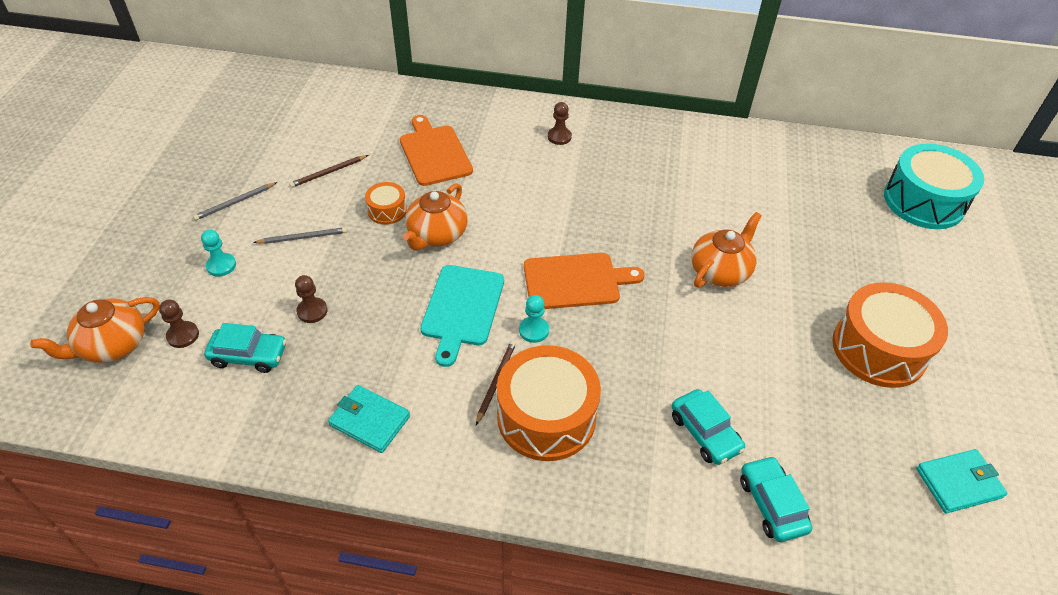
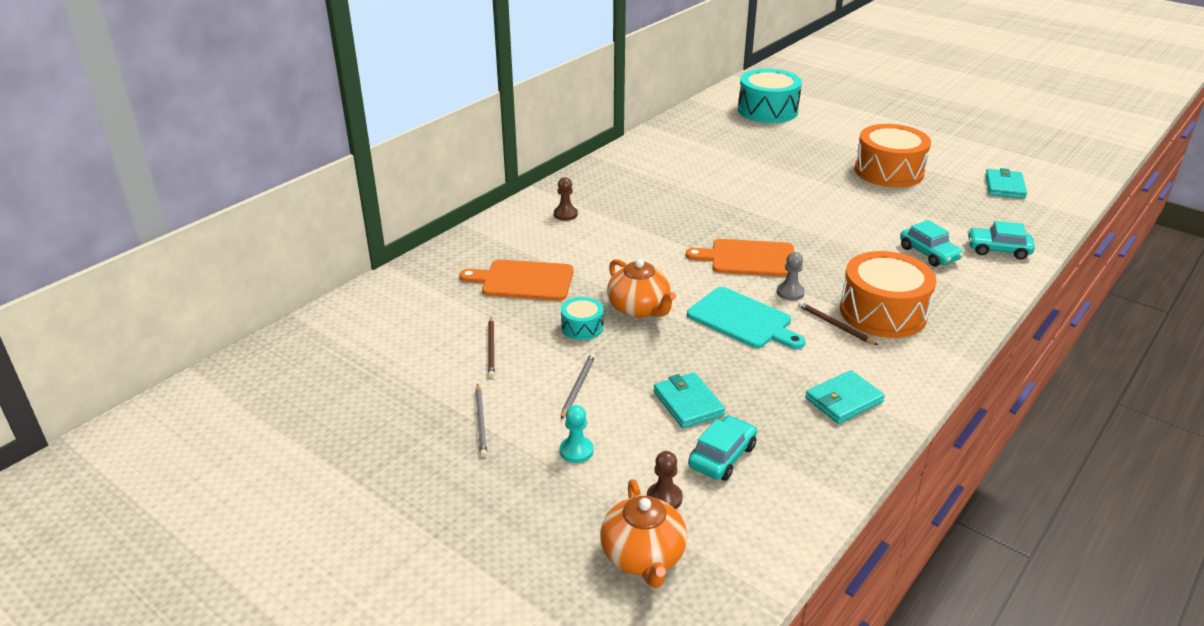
camera: 60 degrees left, 15 degrees down
(312, 311) = (688, 403): brown pawn -> turquoise wallet
(387, 210) = (582, 327): orange drum -> turquoise drum
(534, 330) = (790, 292): turquoise pawn -> grey pawn
(575, 281) = (748, 258): orange cutting board -> orange cutting board turned 105 degrees counterclockwise
(705, 433) = (929, 253): turquoise car -> turquoise car turned 60 degrees clockwise
(720, 271) = (780, 198): orange teapot -> none

